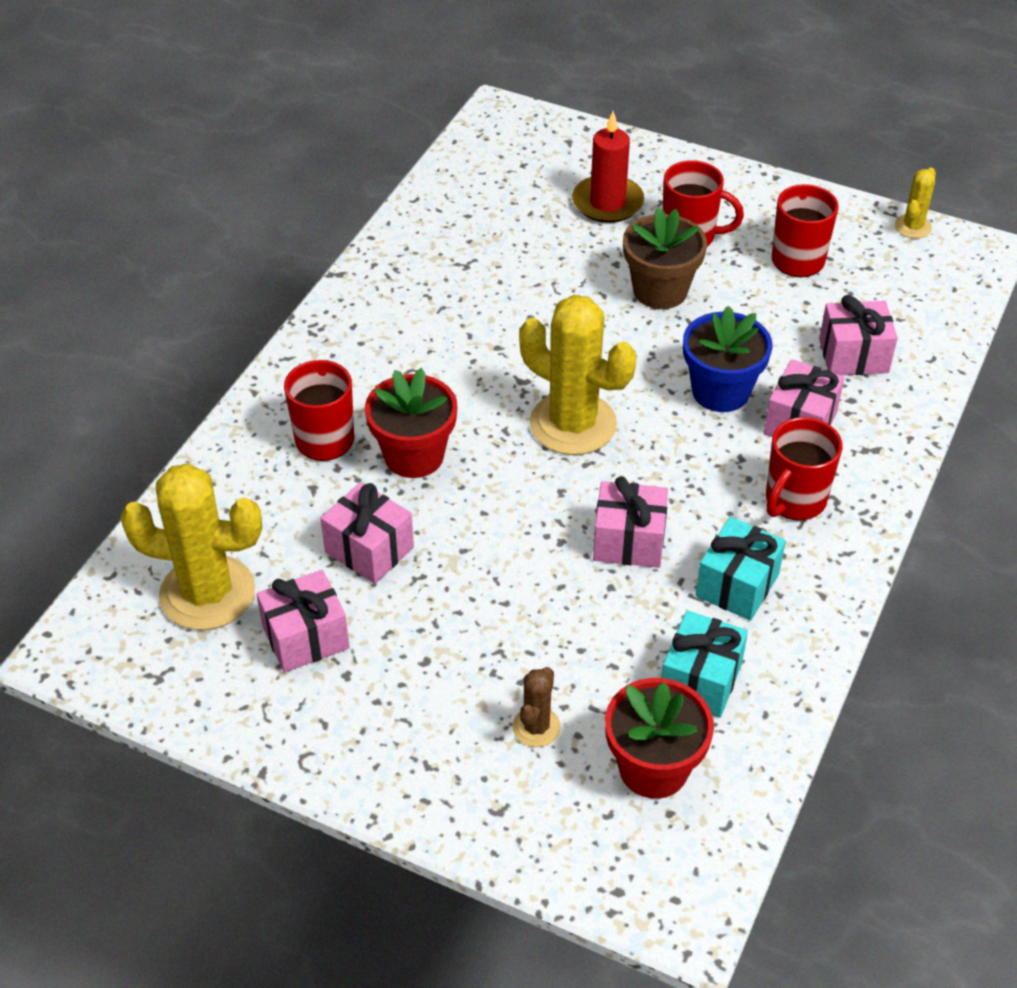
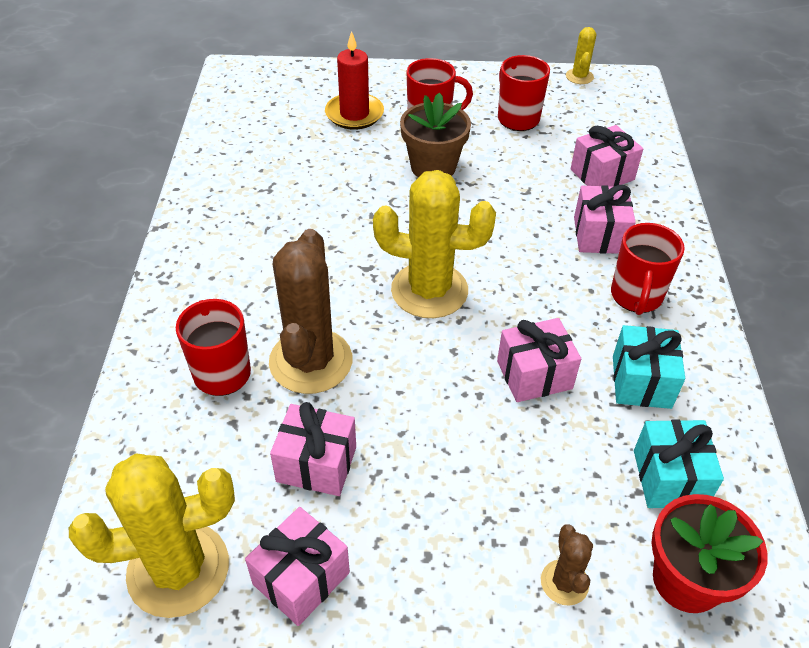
camera: 25 degrees left, 0 degrees up
(414, 455) = (311, 361): red flower pot -> brown cactus
(720, 391) = (526, 229): blue flower pot -> none

